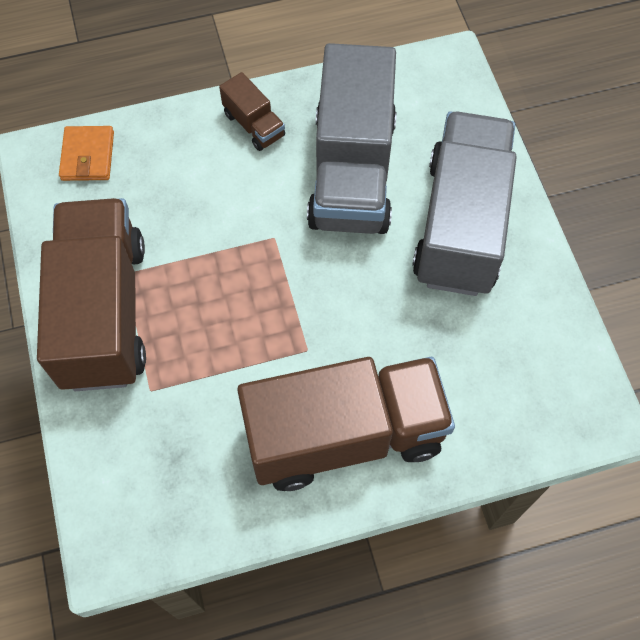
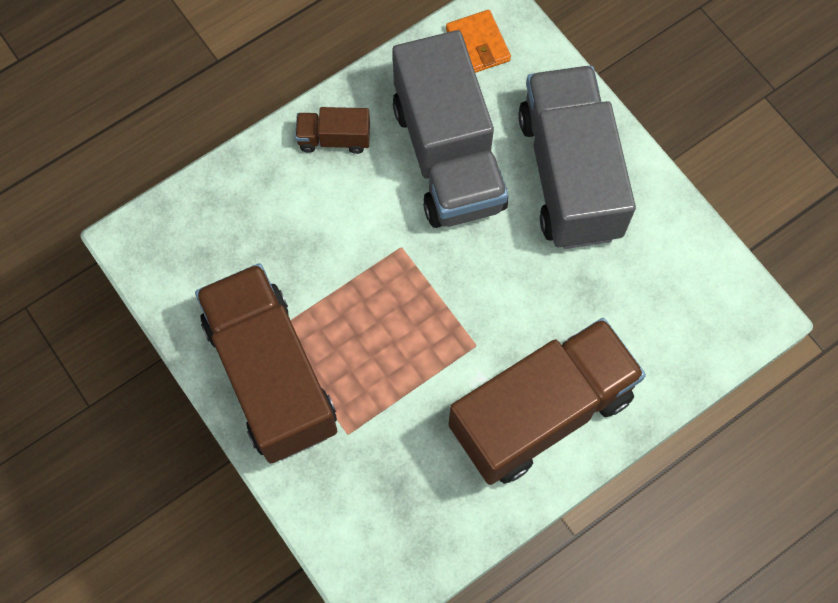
camera: 20 degrees left, 5 degrees up
(88, 156) = (184, 224): orange wallet -> orange wallet (478, 45)
(254, 125) = (334, 138): brown truck -> brown truck turned 150 degrees clockwise

